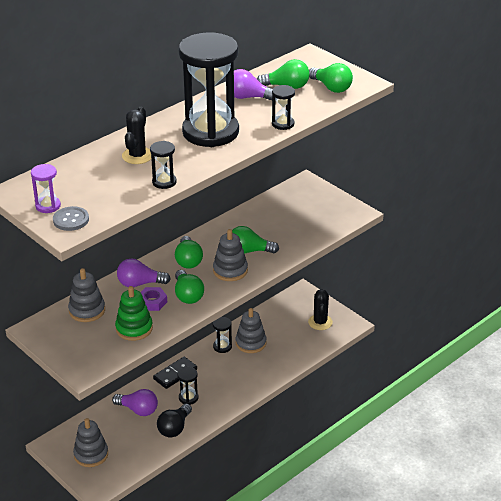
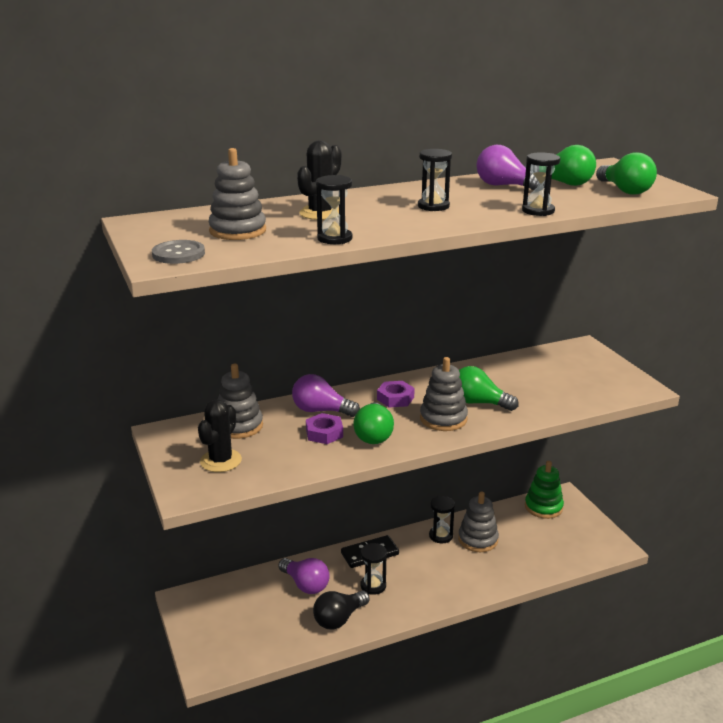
camera: 20 degrees right, 10 degrees down
(48, 206) = (164, 238): purple hourglass -> none
(91, 454) = (222, 624): grey stacking toy -> grey stacking toy (237, 231)
(134, 328) = (283, 458): green stacking toy -> green stacking toy (543, 507)
(188, 260) = (395, 398): green light bulb -> purple nut
(210, 132) = (433, 206): black hourglass -> black hourglass, size x0.40
(320, 322) = (576, 535): black cactus -> black cactus (221, 461)

